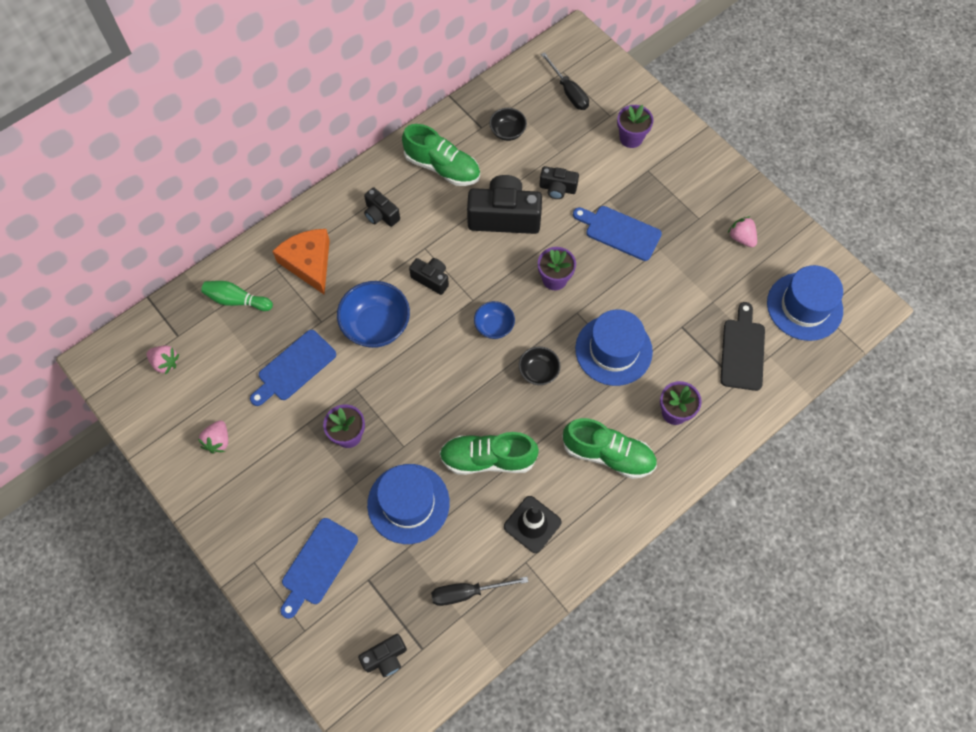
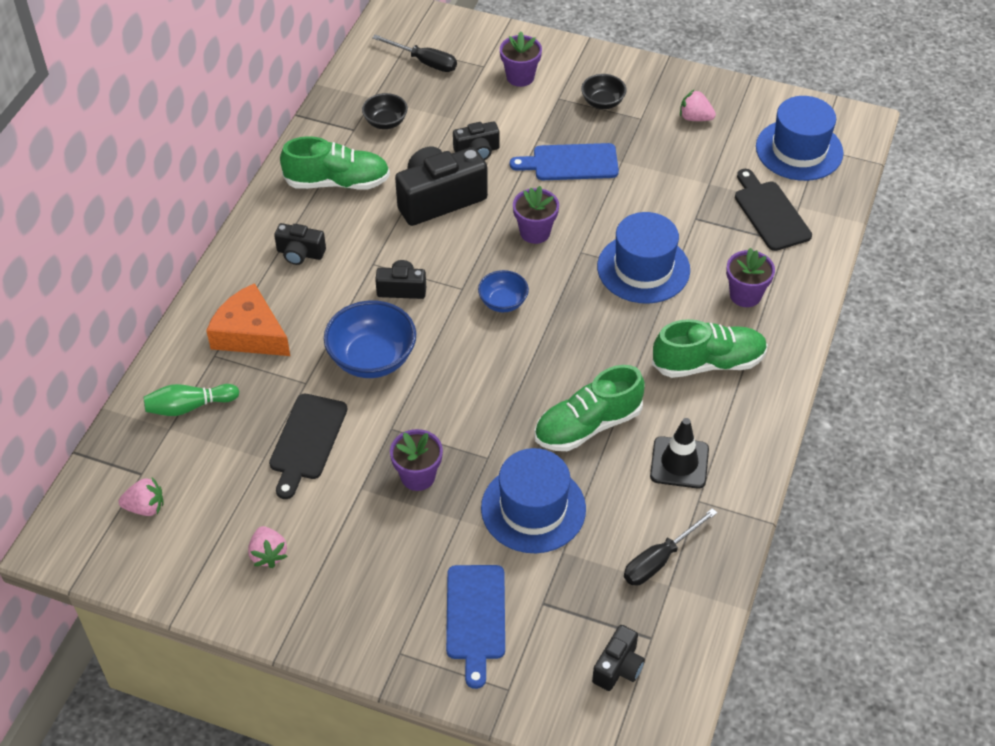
camera: 30 degrees left, 15 degrees down
(294, 368) = (307, 441): blue cutting board -> black cutting board
(538, 372) = (581, 322): black bowl -> black bowl (602, 102)

